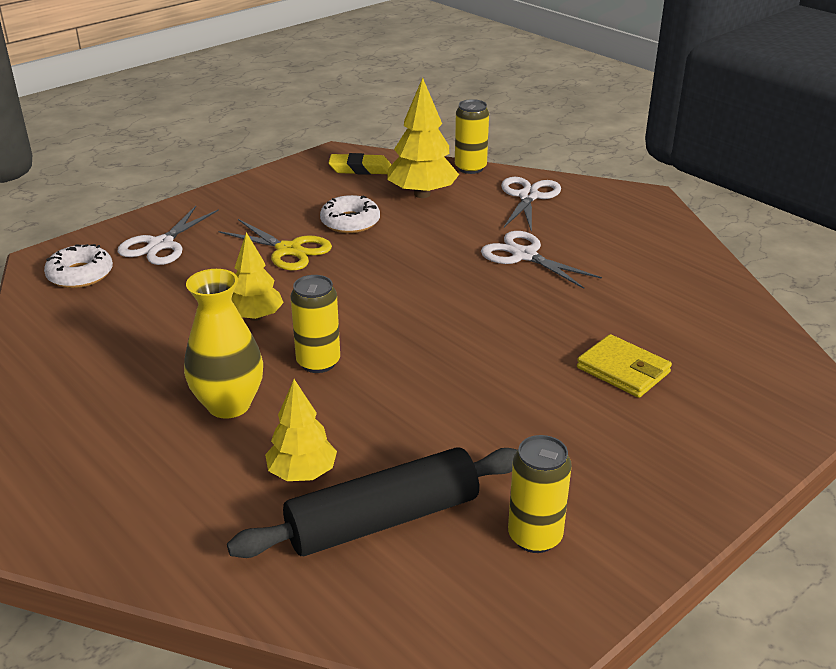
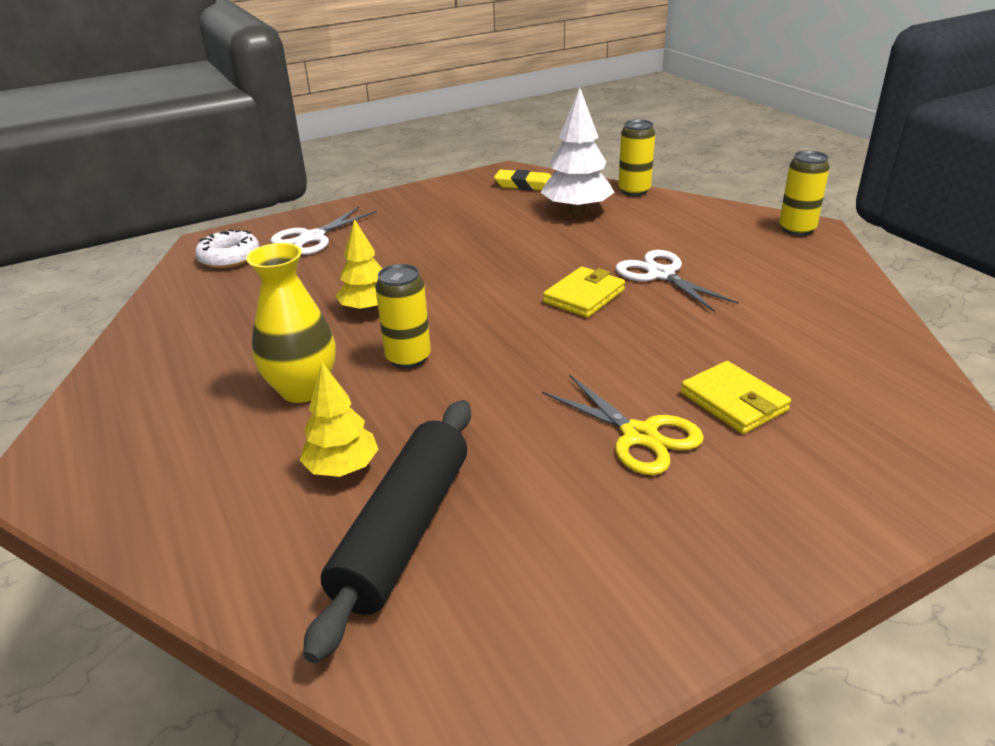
camera: 15 degrees right, 0 degrees up
(288, 250) = (426, 251): yellow scissors -> yellow scissors (639, 435)
(350, 222) = (496, 231): white donut -> none
(383, 520) = (404, 532): black rolling pin -> black rolling pin turned 60 degrees counterclockwise
(422, 194) = (576, 211): yellow tree -> white tree
(461, 284) = (584, 296): none -> yellow wallet
(528, 196) = (685, 220): white scissors -> none
(535, 537) = (567, 578): yellow can -> yellow can (797, 229)

